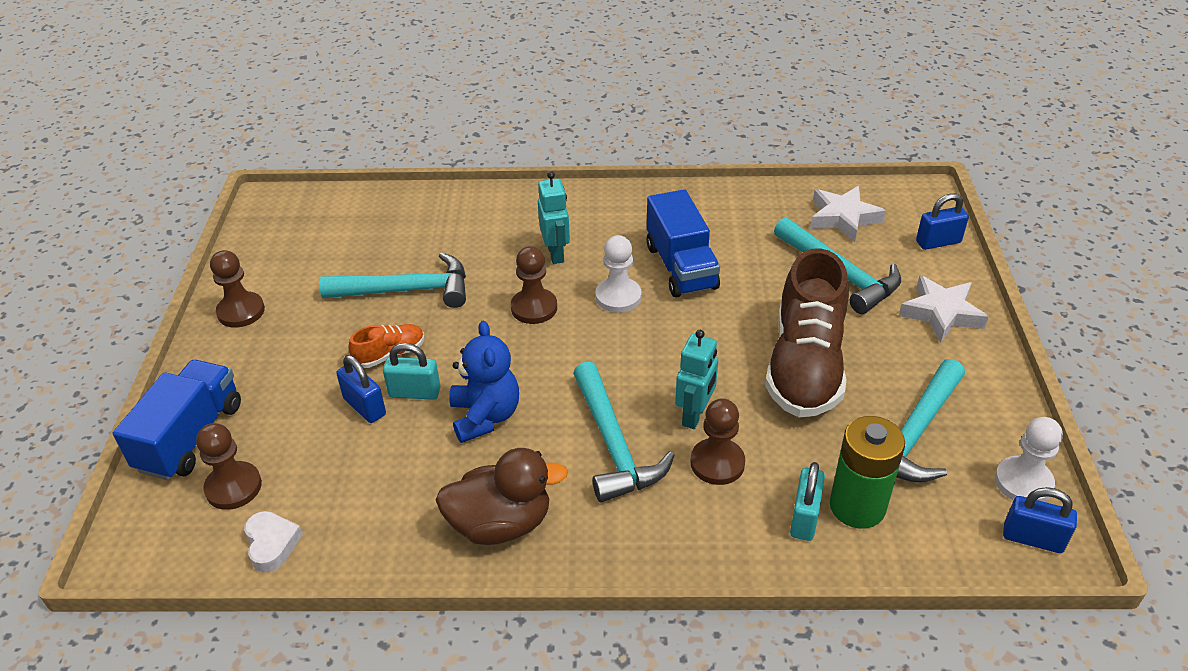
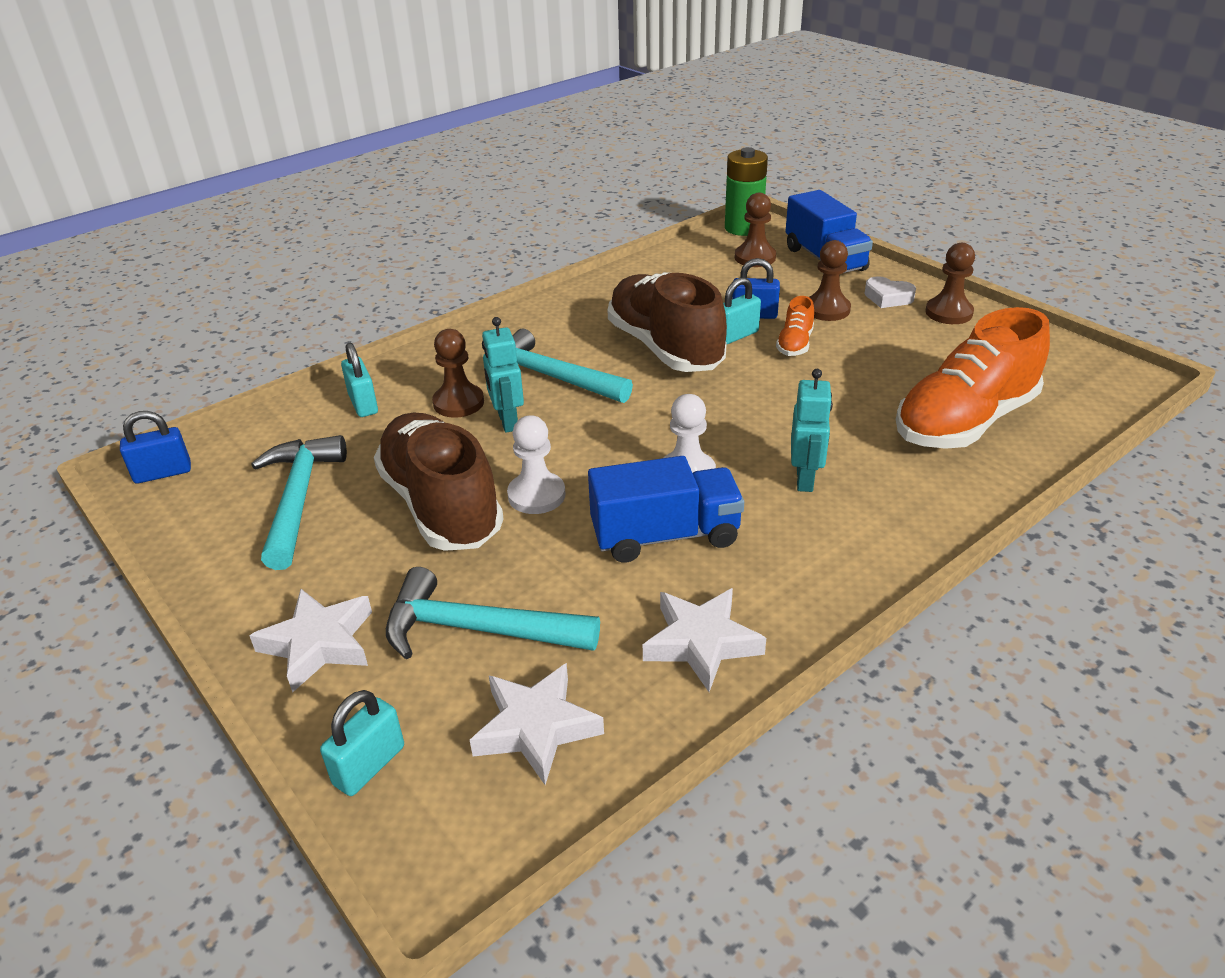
camera: 140 degrees right, 5 degrees down
(272, 544) = (689, 253): white heart -> white heart (888, 297)
(407, 290) = (868, 383): turquoise hammer -> none
(408, 233) = (965, 422): none -> orange shoe
(485, 416) = (665, 348): blue teddy bear -> brown shoe
(501, 524) = (573, 313): brown duck -> none
(534, 308) = (745, 425): brown pawn -> brown pawn (827, 309)
(556, 254) = (805, 479): turquoise robot -> turquoise robot turned 120 degrees counterclockwise
(681, 267) = (665, 536): blue truck -> blue truck turned 135 degrees clockwise
(726, 210) = (701, 643): none -> white star
(857, 506) = (324, 428): green battery -> green battery (743, 228)
(938, 242) = (369, 765): blue padlock -> turquoise padlock
(1023, 482) = (177, 510): white pawn -> white pawn (536, 495)

